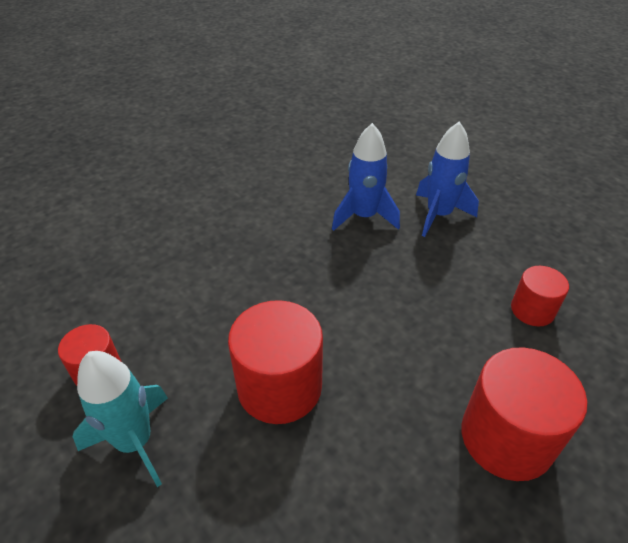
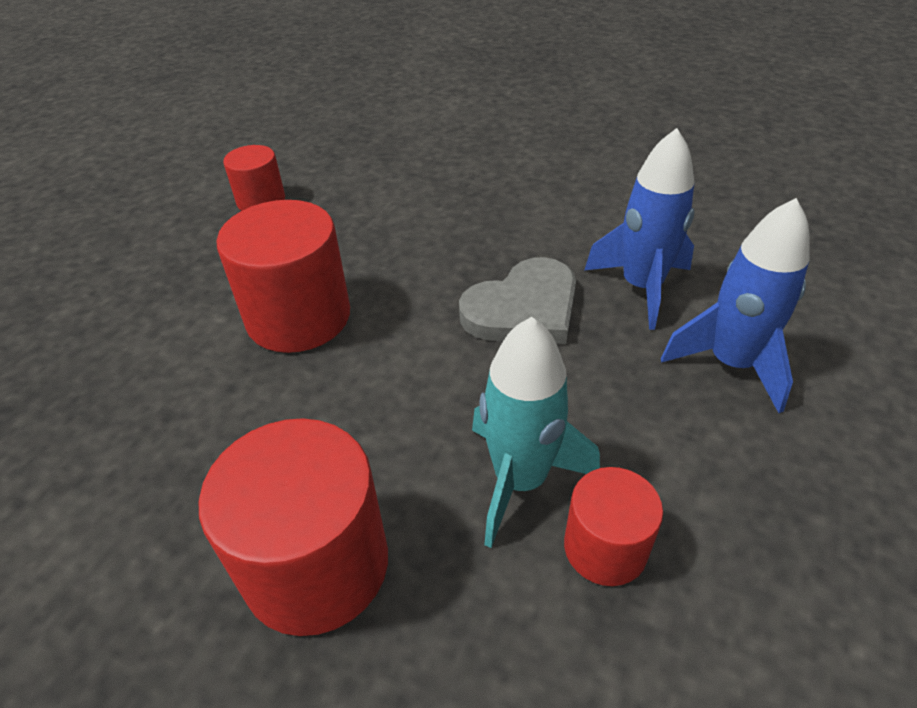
camera: 65 degrees right, 0 degrees up
(135, 442) = (194, 253): turquoise rocket -> turquoise rocket (520, 480)
(350, 269) = (523, 309): none -> grey heart

